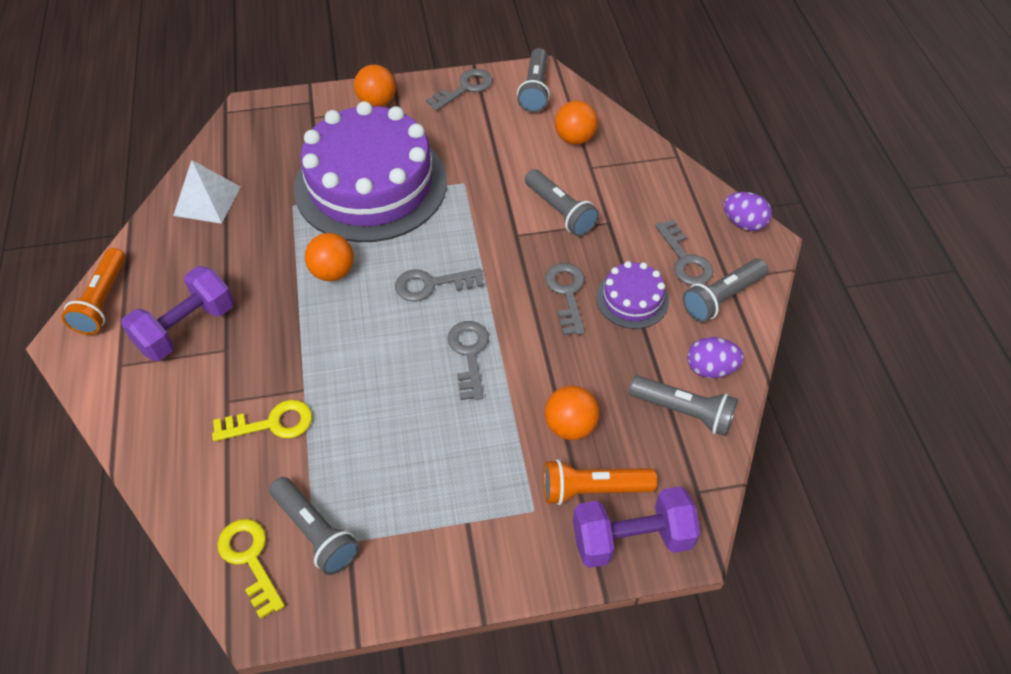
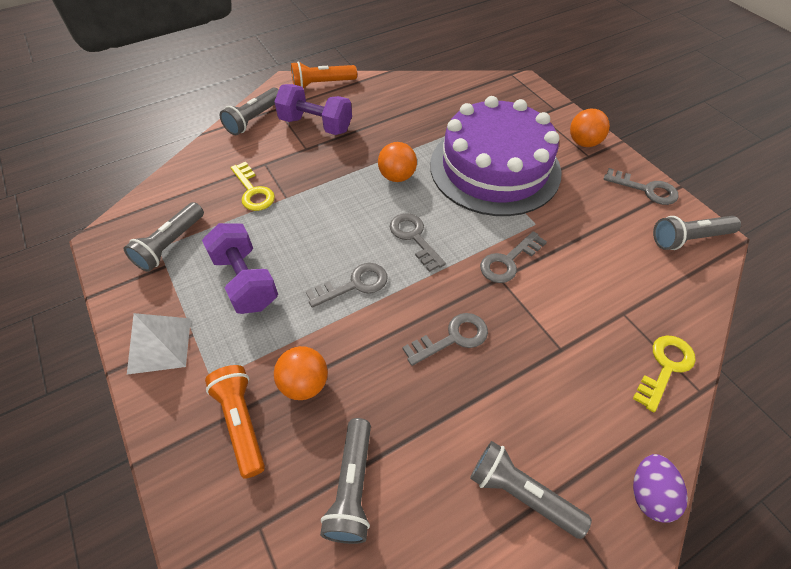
camera: 70 degrees right, 0 degrees up
(207, 201) = (426, 95): white pyramid -> white pyramid (159, 345)
(250, 560) = (145, 218): yellow key -> yellow key (665, 367)
(560, 211) = (548, 304): grey flashlight -> grey flashlight (254, 119)
(574, 138) = (651, 289): orange ball -> none
(631, 539) = (194, 472): purple dumbbell -> purple dumbbell (245, 281)
(632, 299) = (474, 398): purple cake -> none
(685, 259) = (555, 438): grey key -> grey key (508, 261)
(710, 369) = (417, 503): purple egg -> none

